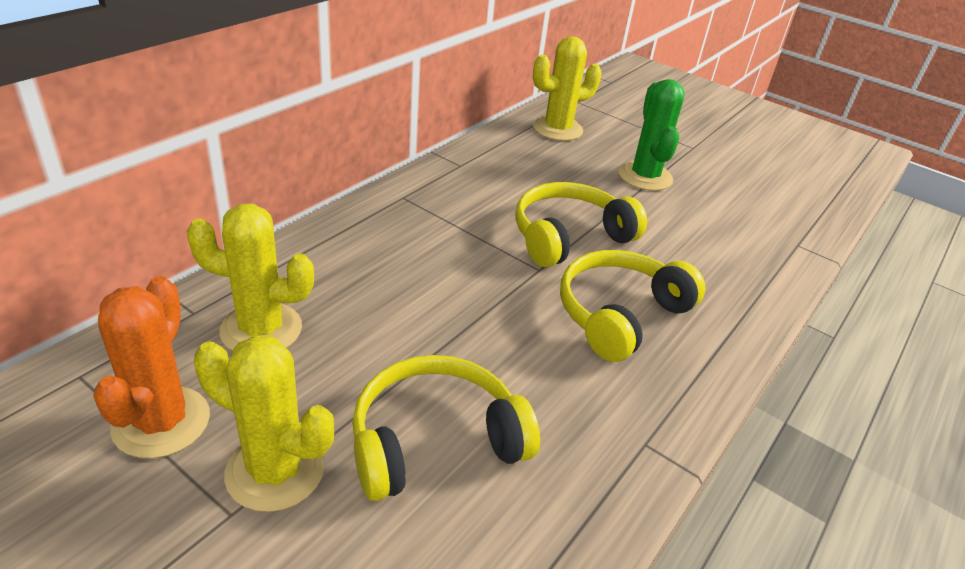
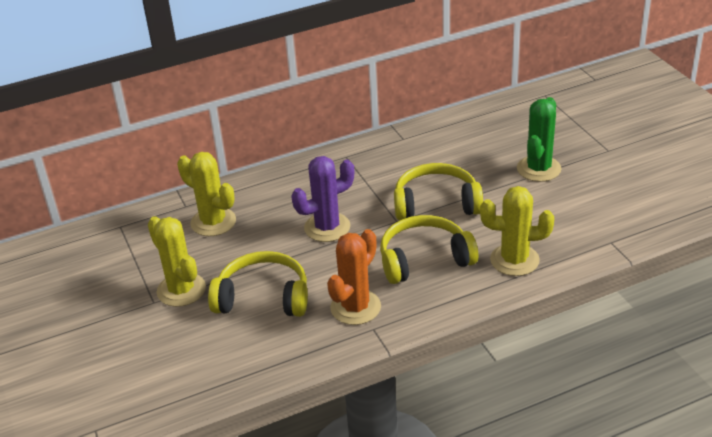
camera: 35 degrees right, 0 degrees up
(161, 422) = (144, 256): orange cactus -> orange cactus (355, 307)
(451, 298) = (327, 227): none -> purple cactus
(557, 129) = (504, 119): yellow cactus -> yellow cactus (514, 260)

